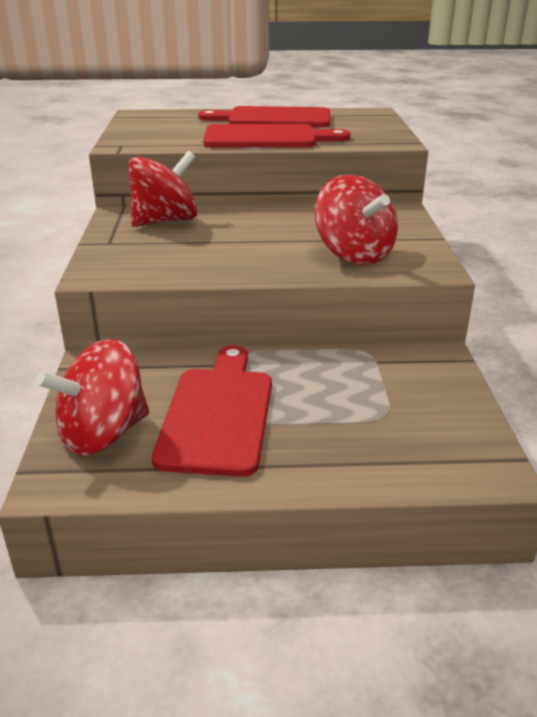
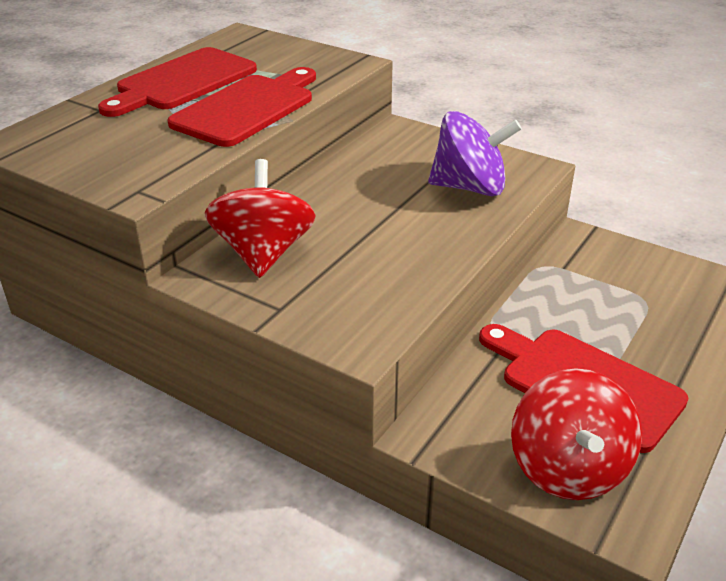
camera: 55 degrees left, 5 degrees up
(354, 254) = (470, 187): red spinning top -> purple spinning top

